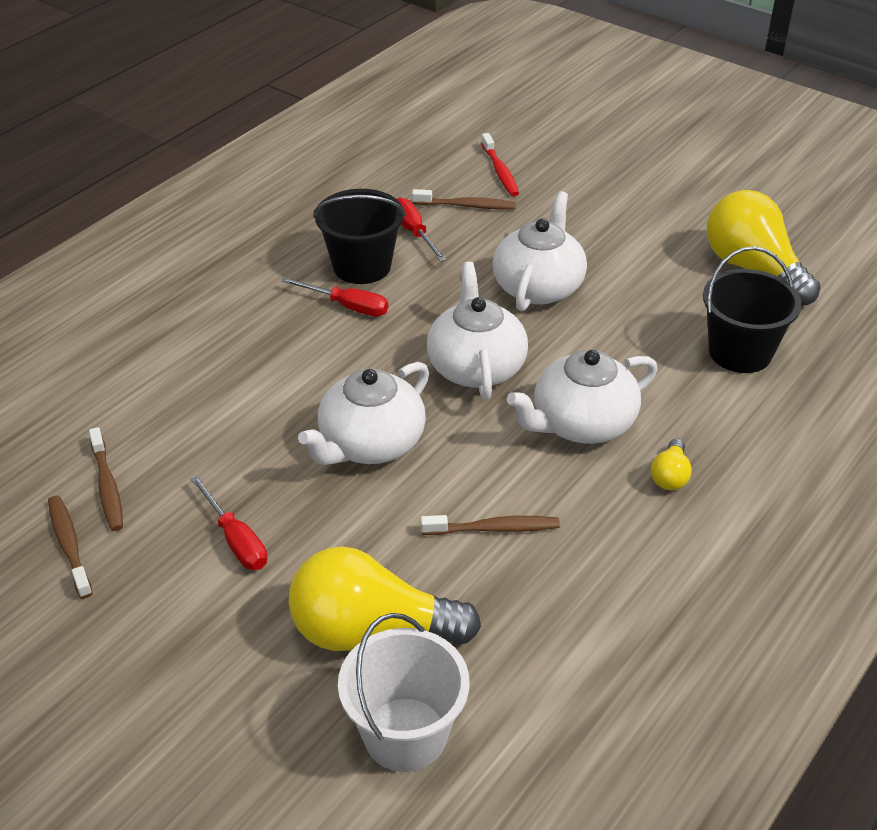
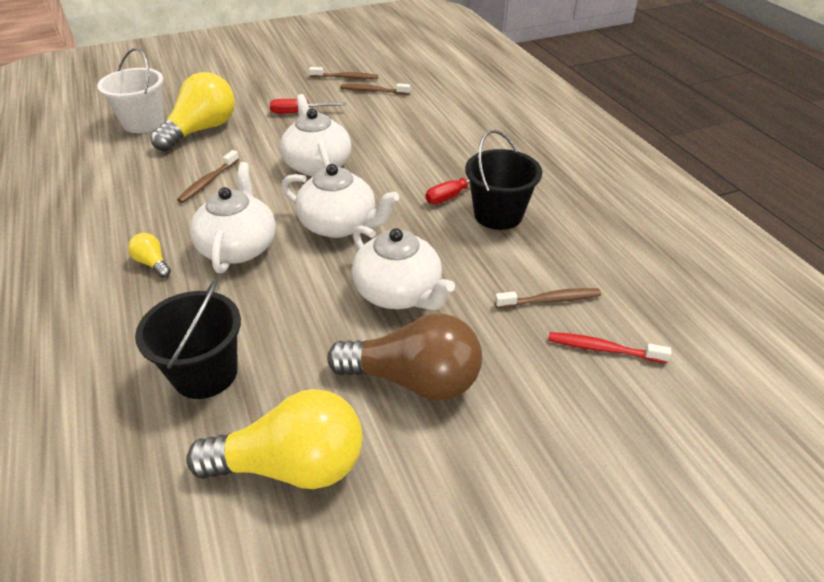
camera: 120 degrees right, 0 degrees up
(414, 232) = (527, 254): red screwdriver -> none
(467, 206) = (550, 300): brown toothbrush -> brown toothbrush turned 135 degrees counterclockwise
(623, 244) = (414, 380): none -> brown light bulb

